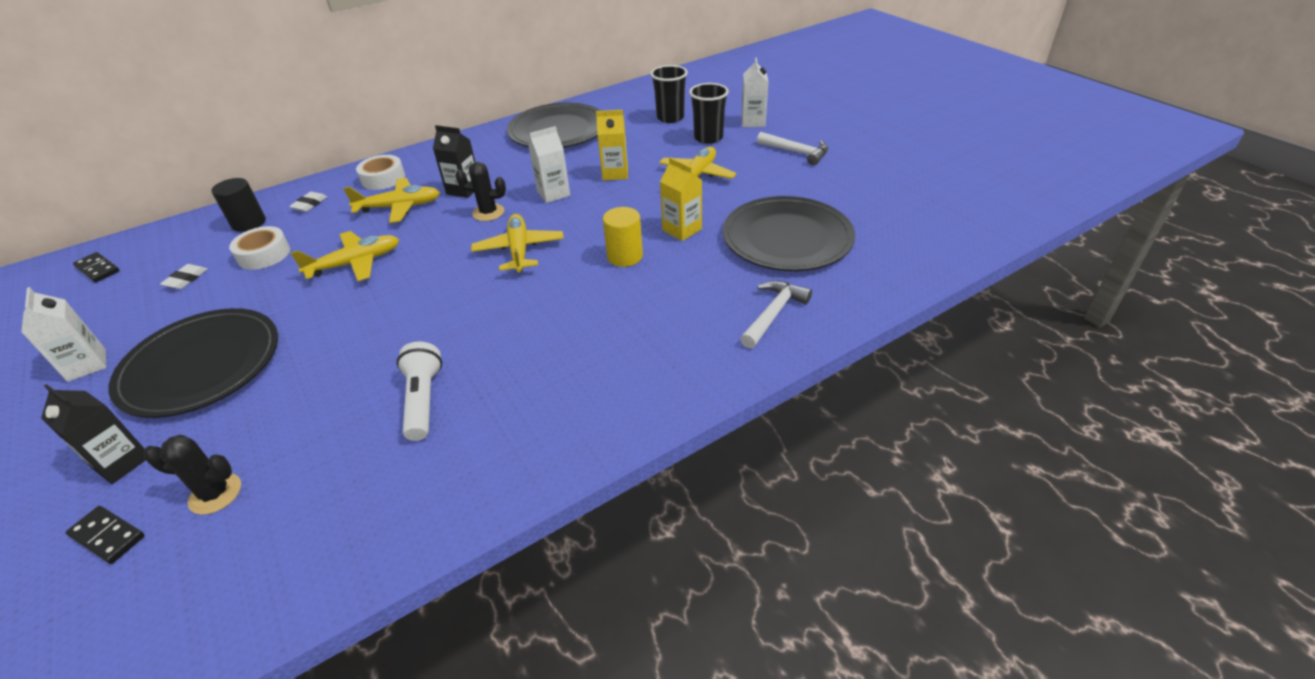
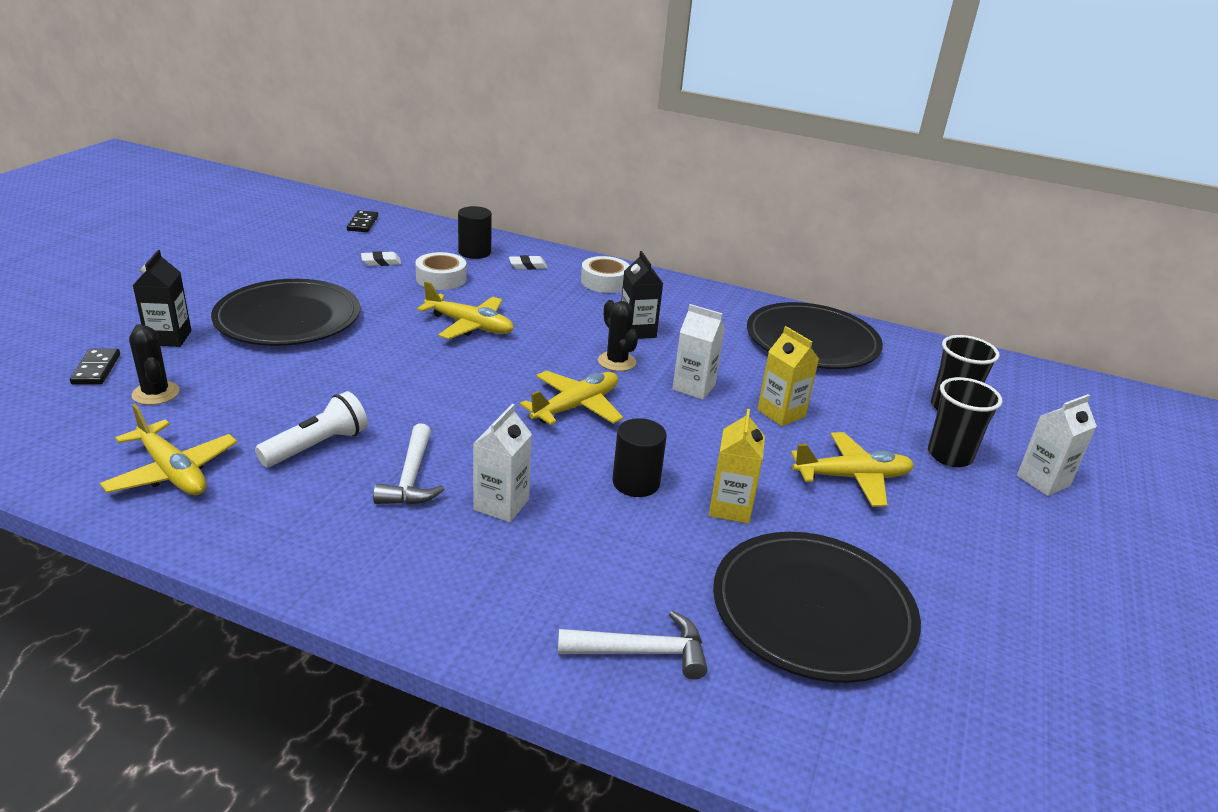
camera: 50 degrees right, 10 degrees down
(87, 365) = (258, 273): white carton -> white carton (501, 504)
(399, 207) = (572, 310): yellow plane -> yellow plane (173, 472)
(625, 256) = (636, 483): yellow cylinder -> black cylinder
(796, 152) = (1026, 549): white hammer -> white hammer (411, 478)

